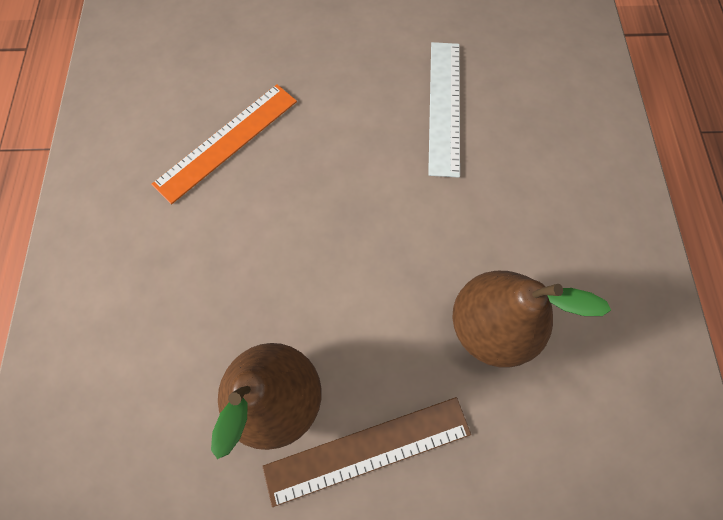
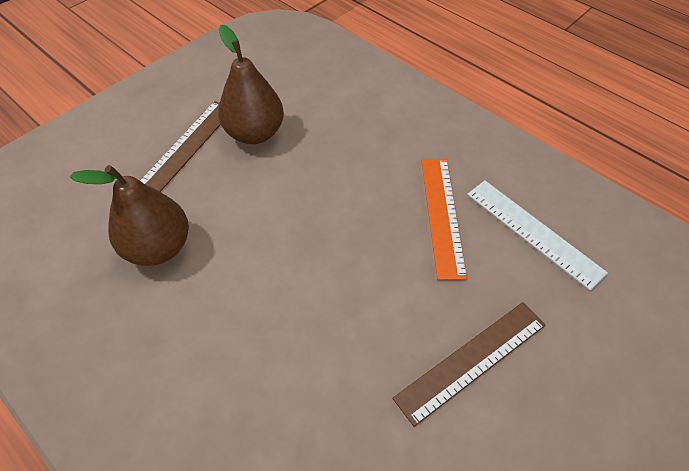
camera: 135 degrees right, 15 degrees down
(340, 43) = (471, 361): none -> brown ruler
(444, 106) = (325, 380): white ruler -> white ruler (533, 232)

